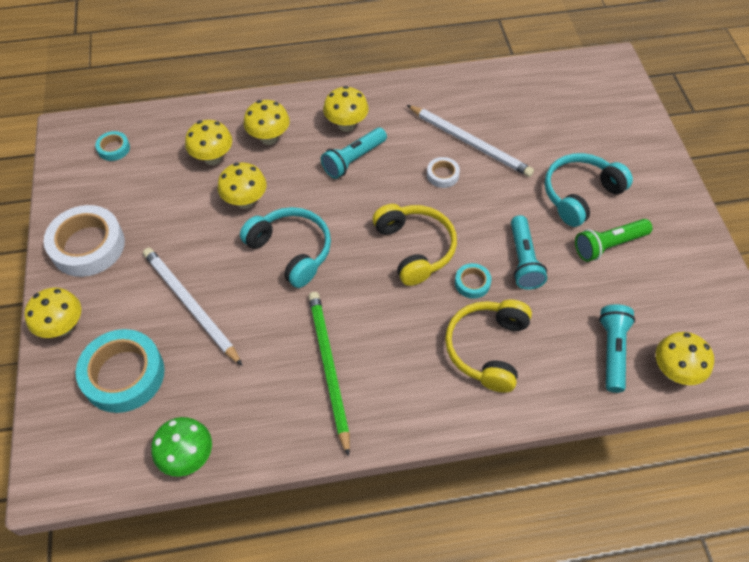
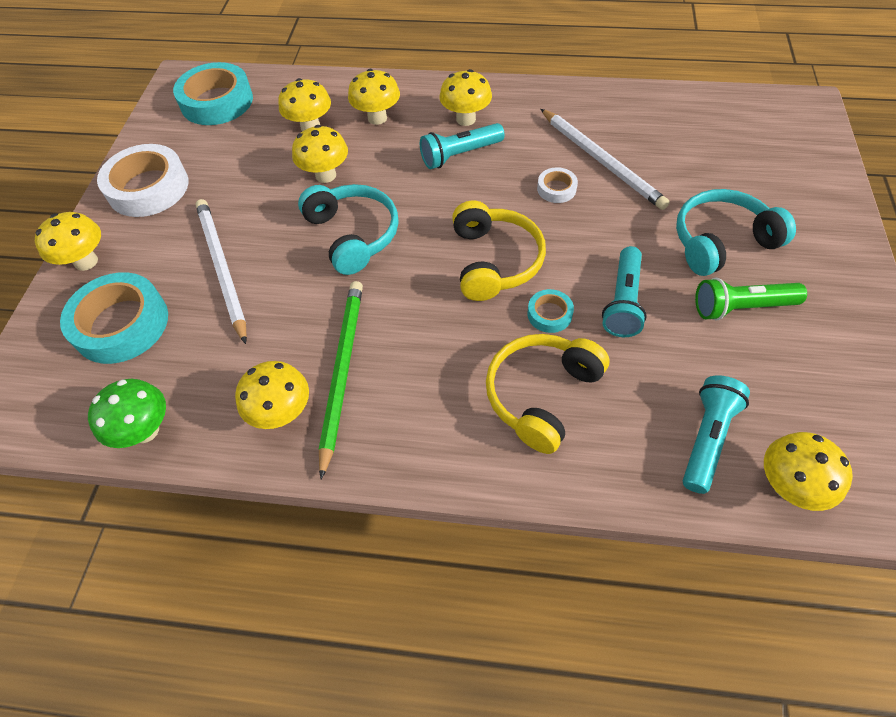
camera: 20 degrees right, 0 degrees up
(114, 148) = (217, 101): turquoise tape -> turquoise tape, size x2.11
(294, 414) = (282, 413): none -> yellow mushroom

